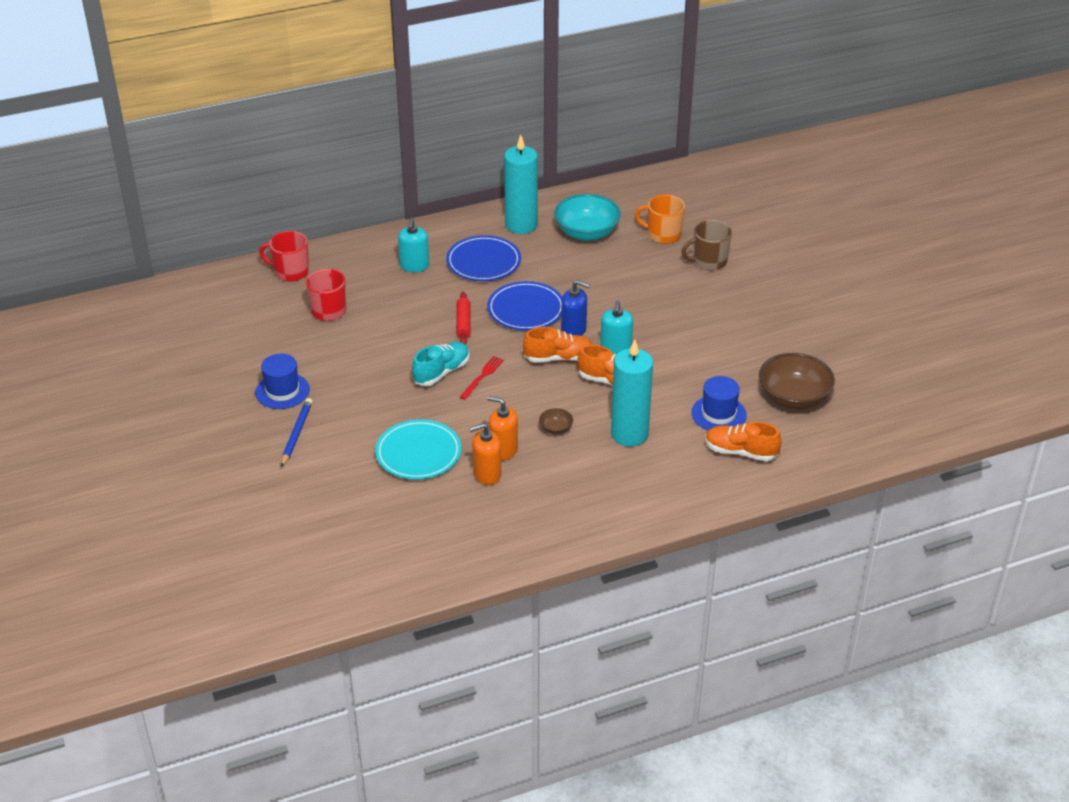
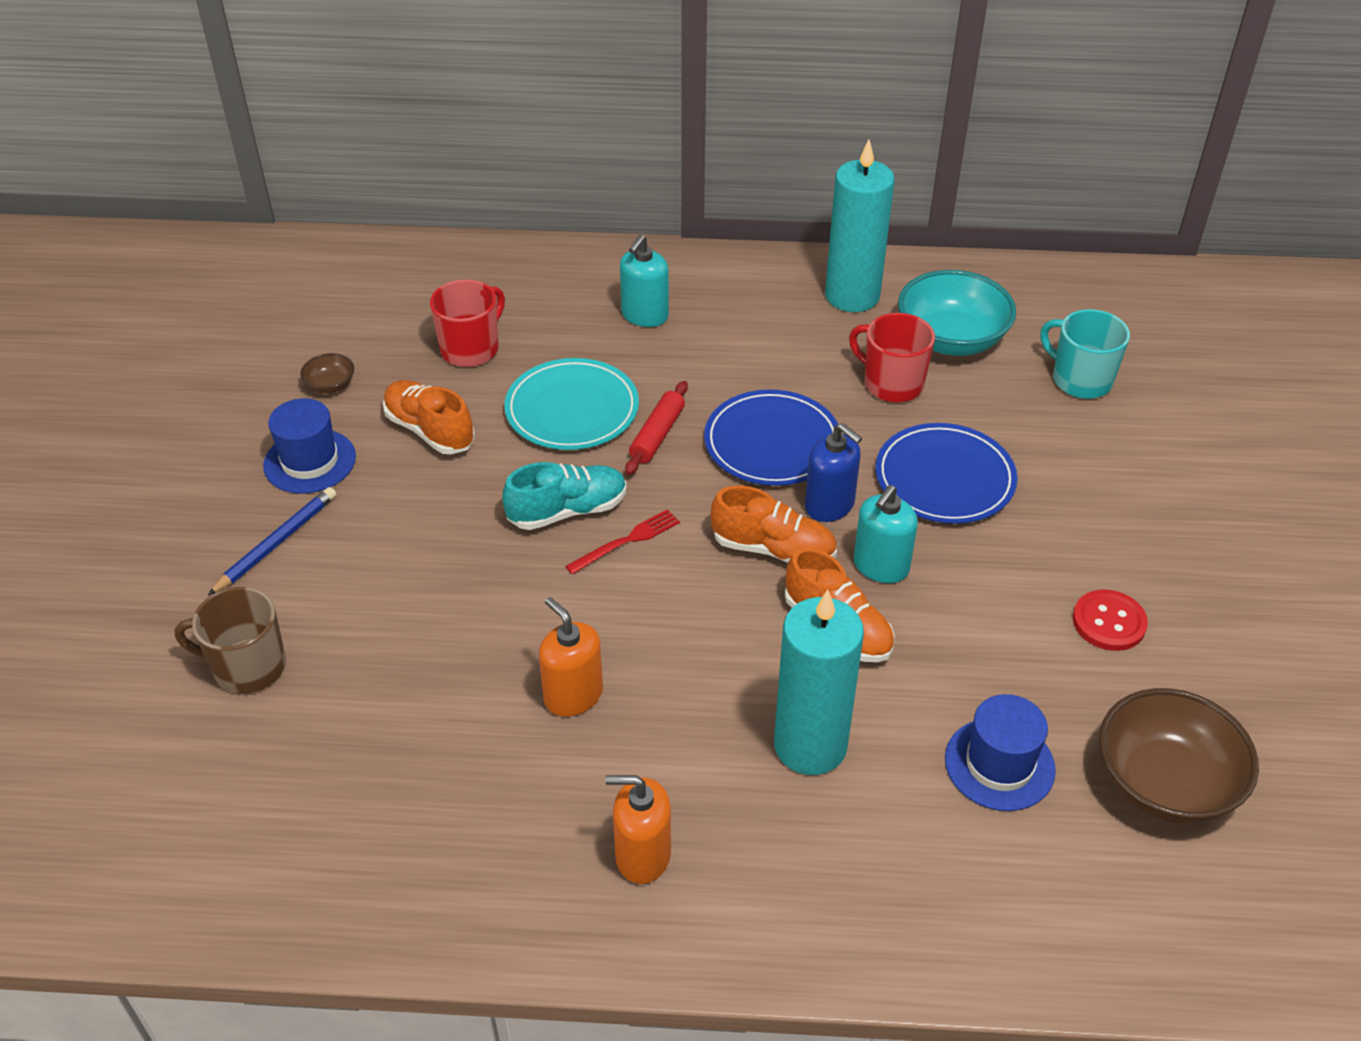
camera: 25 degrees right, 5 degrees up
(290, 272) = (459, 271): red mug -> red mug (892, 383)
(418, 453) = (433, 648): turquoise plate -> turquoise plate (572, 409)
(483, 262) = (755, 340): blue plate -> blue plate (944, 478)
(487, 474) = (516, 733): orange soap dispenser -> orange soap dispenser (642, 855)
(556, 429) = (687, 685): brown bowl -> brown bowl (330, 385)
(663, 235) = (1080, 380): orange mug -> turquoise mug
(709, 261) = (1137, 452): brown mug -> brown mug (248, 667)
(735, 341) = (1109, 622): none -> red button
(740, 452) = (1000, 864): orange shoe -> orange shoe (430, 430)

